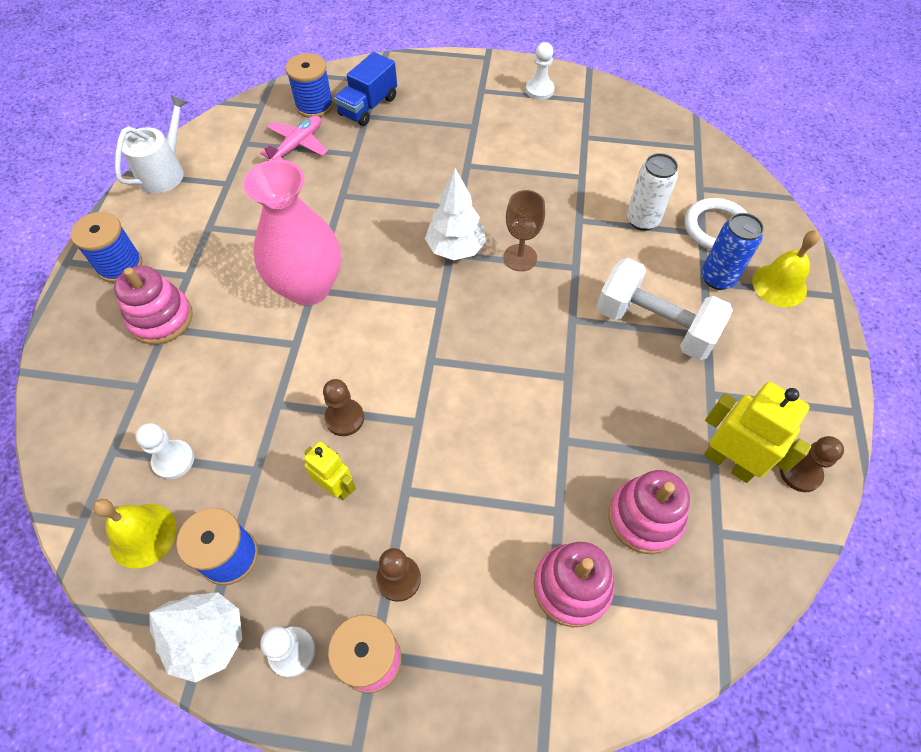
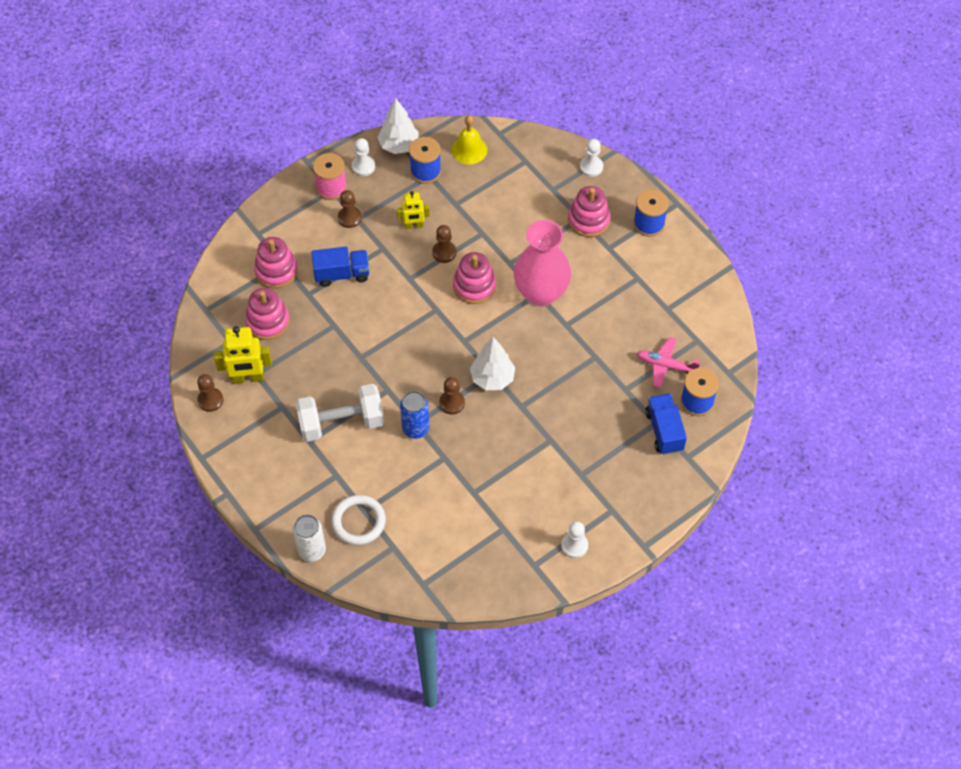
camera: 135 degrees right, 0 degrees up
(165, 172) = (710, 285): white watering can -> none
(173, 460) = (495, 179): white pawn -> white pawn (591, 167)
(298, 145) = (665, 365): pink plane -> pink plane turned 120 degrees clockwise
(361, 350) = (474, 286): none -> pink stacking toy
(490, 501) = (342, 274): none -> blue truck
(520, 257) = (452, 403): brown goblet -> brown pawn
(642, 220) = (407, 489): white can -> white can (312, 550)
(717, 278) = (331, 483): blue can -> blue can (415, 429)
(779, 285) = (292, 508): yellow bell -> none

